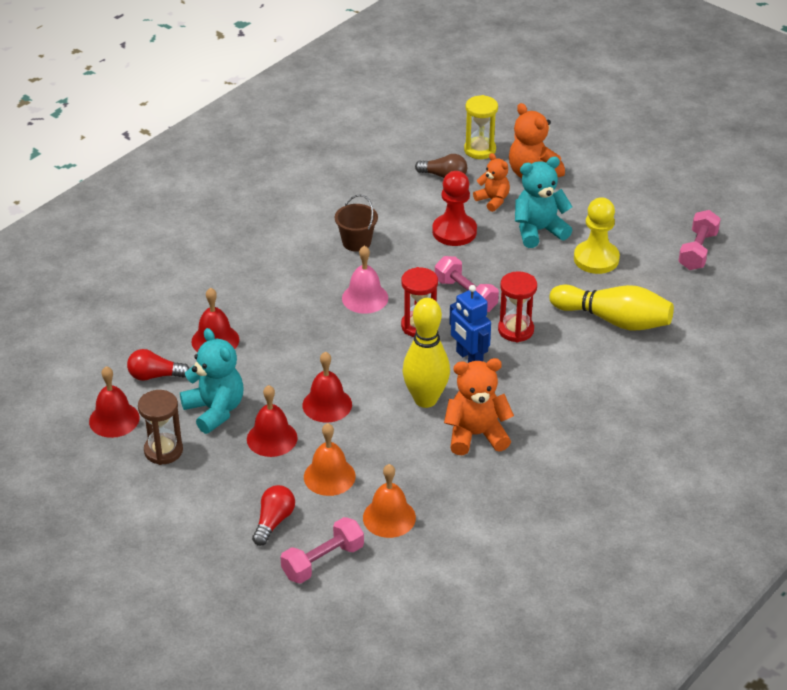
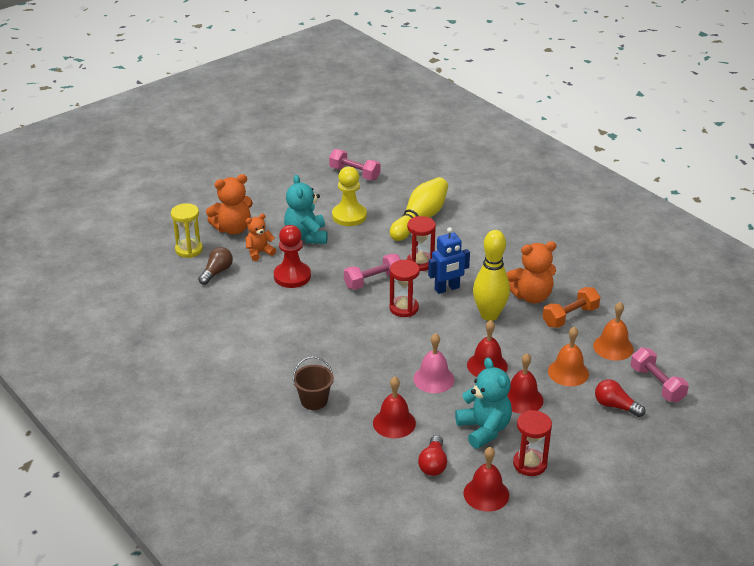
camera: 80 degrees left, 5 degrees down
(163, 451) = (529, 464): brown hourglass -> red hourglass
(215, 410) = (484, 429): turquoise teddy bear -> turquoise teddy bear turned 90 degrees clockwise
(356, 242) = (287, 329): brown bucket -> brown bucket (314, 400)
(365, 298) = (361, 332): pink bell -> pink bell (433, 379)
(442, 474) = (570, 317): none -> orange dumbbell
(476, 435) = (531, 296): orange teddy bear -> orange teddy bear turned 105 degrees counterclockwise

